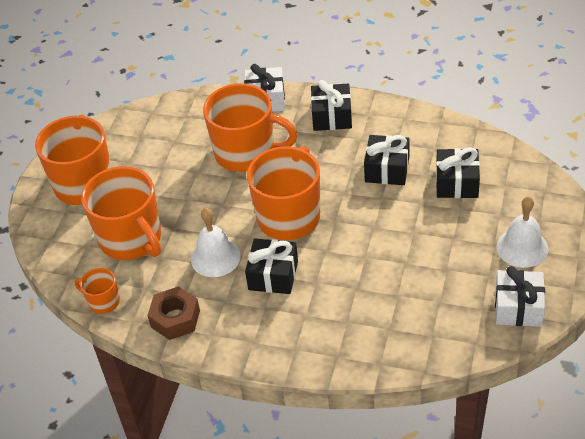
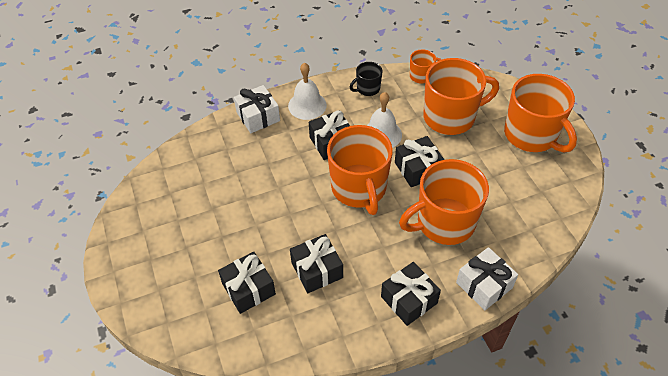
camera: 140 degrees right, 5 degrees up
(131, 239) = (450, 117): orange mug -> orange mug turned 150 degrees clockwise
(175, 318) = (367, 89): brown nut -> black mug
(218, 206) = (418, 169): none -> black gift
(518, 307) = (143, 206): white gift -> white gift (258, 117)
(522, 247) = (162, 256): white bell -> white bell (307, 105)

